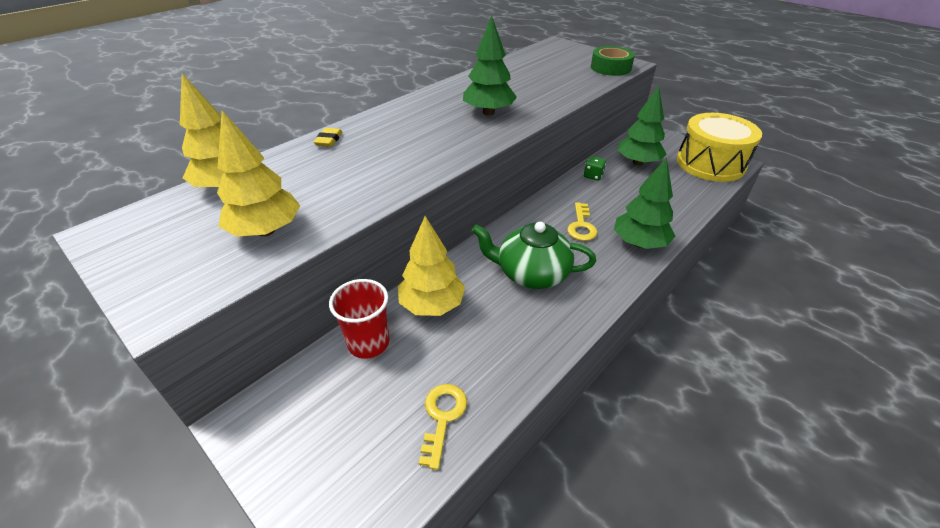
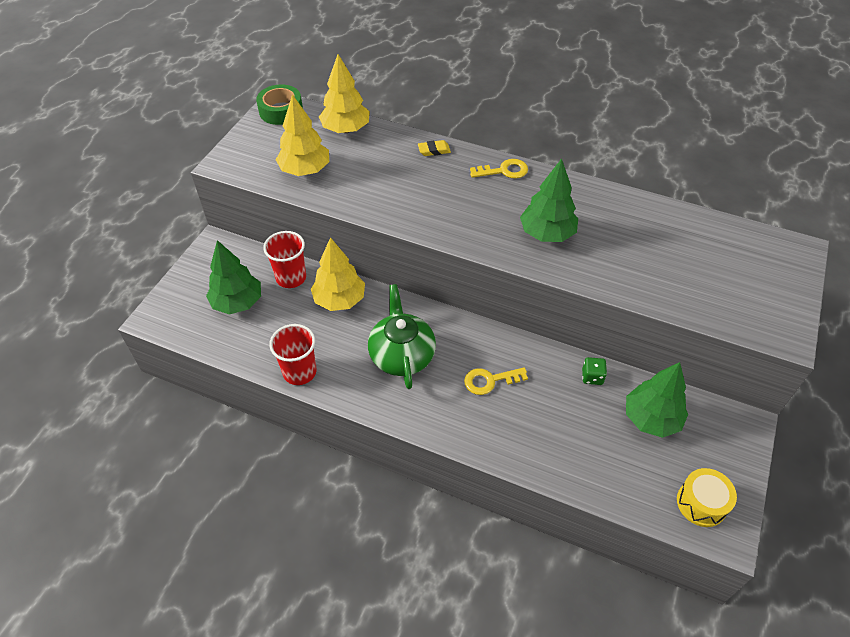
camera: 70 degrees right, 10 degrees up
(442, 417) = (243, 337): yellow key -> yellow key (504, 171)
(524, 365) = (299, 372): none -> red cup
(610, 68) = (752, 318): green tape -> green tape (281, 111)
(639, 243) = (484, 434): green tree -> green tree (237, 302)
(710, 164) = (701, 503): yellow drum -> yellow drum, size x0.54

